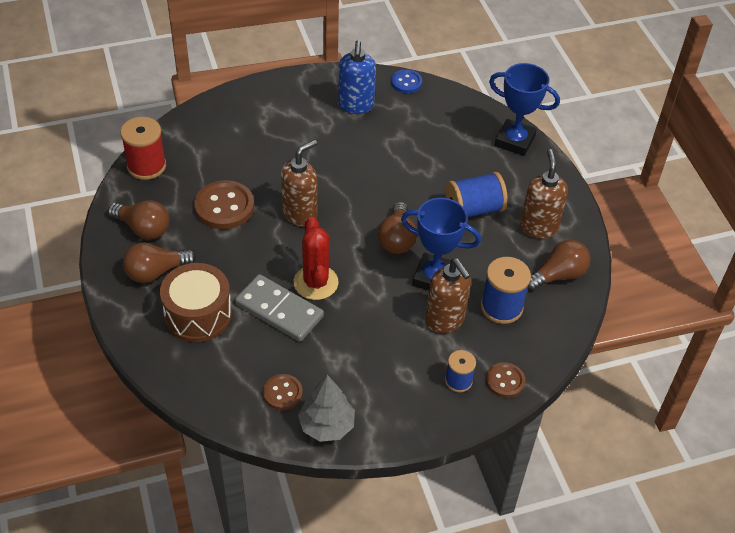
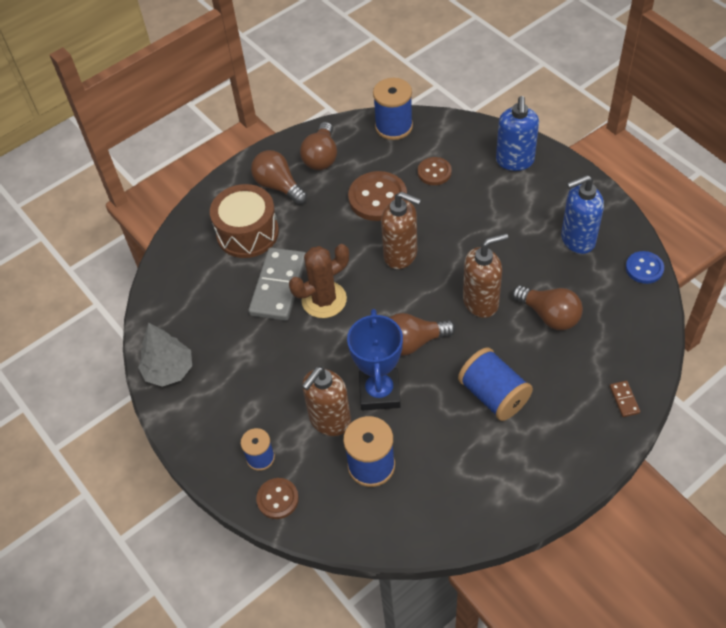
camera: 75 degrees right, 5 degrees up
(146, 166) = (394, 126): red spool -> blue spool
(248, 107) = (515, 161): none -> blue soap dispenser
(282, 393) = (190, 325): brown button -> brown button (434, 172)
(316, 282) = (324, 300): red cactus -> brown cactus
(514, 141) = (624, 399): blue trophy -> brown domino
(538, 227) = (504, 465): brown soap dispenser -> brown soap dispenser (481, 302)
(558, 275) = (443, 506): brown light bulb -> brown light bulb (549, 315)

